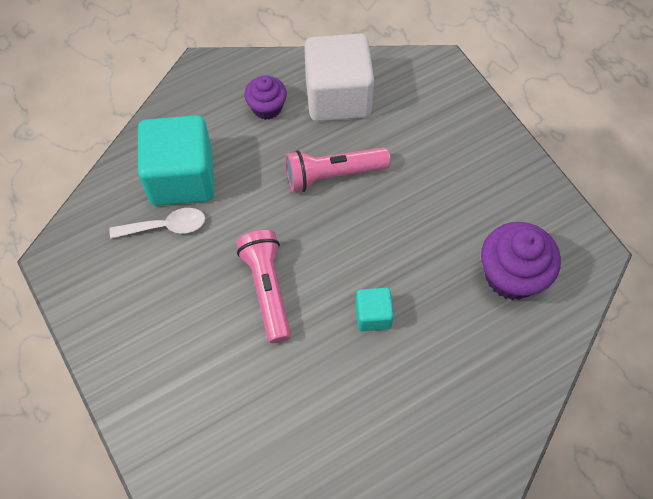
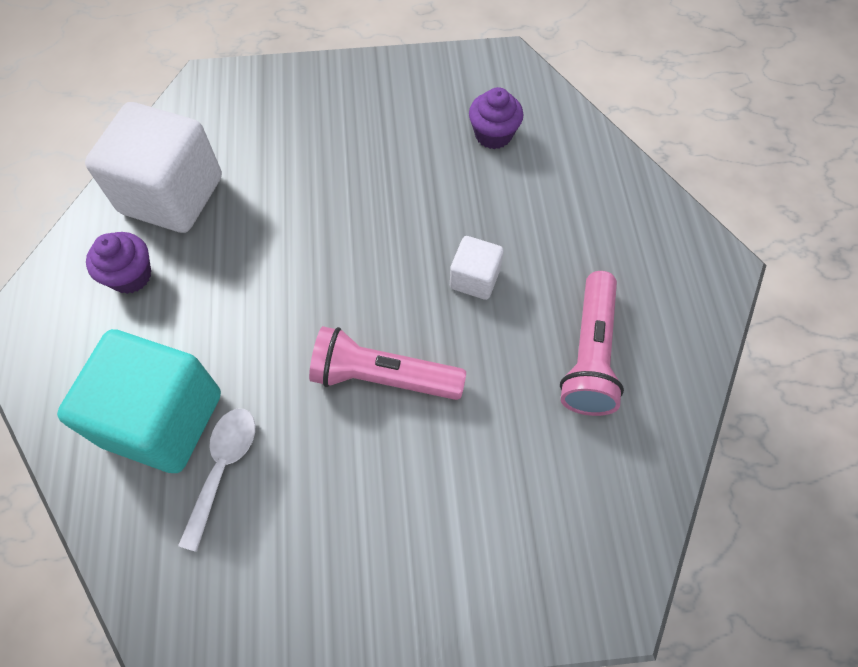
camera: 65 degrees left, 0 degrees up
(333, 175) = (273, 243): pink flashlight -> pink flashlight (590, 355)
(373, 315) = (474, 278): turquoise cube -> white cube
(511, 275) = (493, 135): purple cupcake -> purple cupcake, size x0.60

